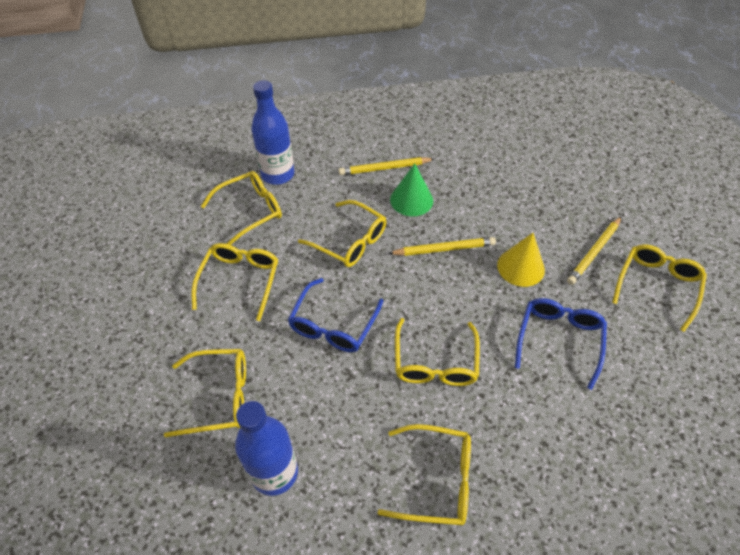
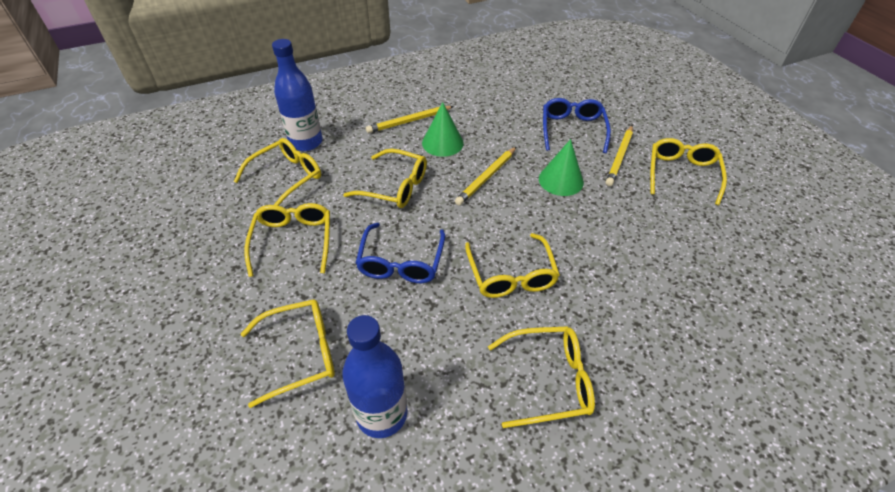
camera: 15 degrees left, 5 degrees down
(444, 249) = (486, 177): yellow pencil -> yellow pencil turned 150 degrees clockwise
(520, 267) = (561, 180): yellow cone -> green cone
(558, 340) = (616, 233): blue glasses -> blue glasses (572, 130)

